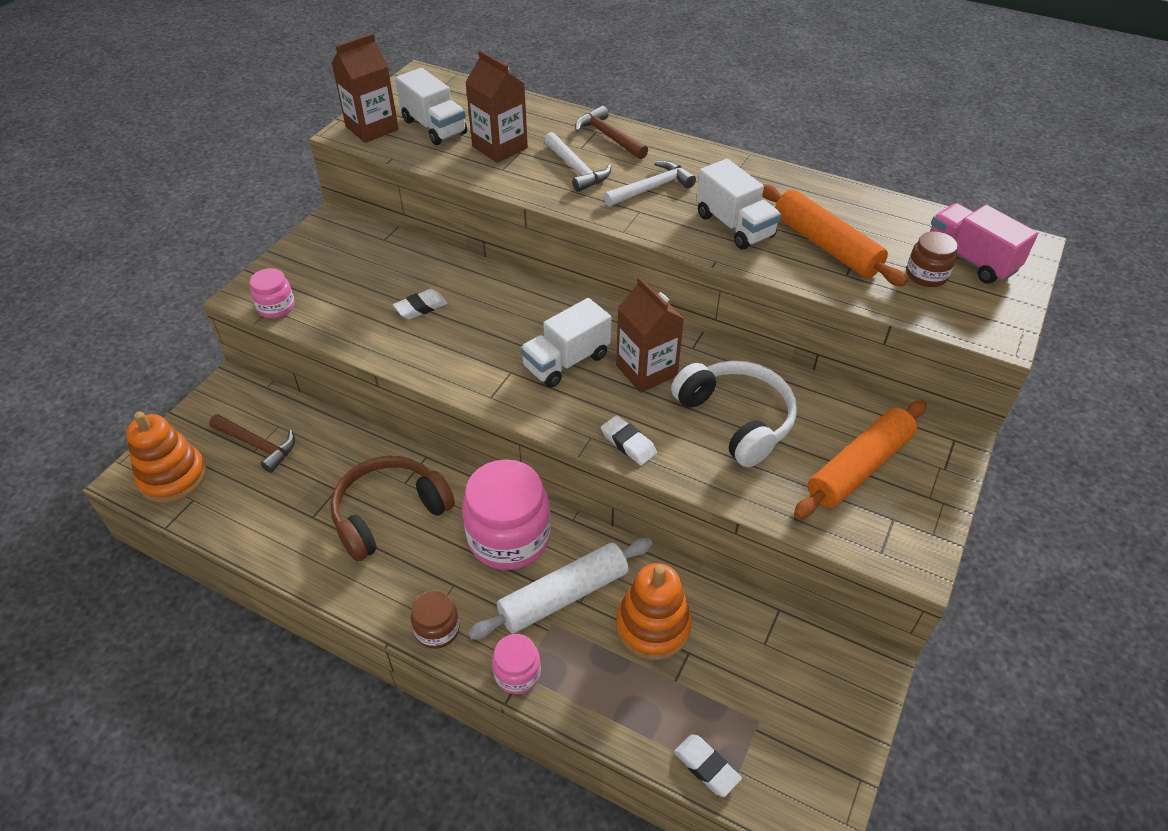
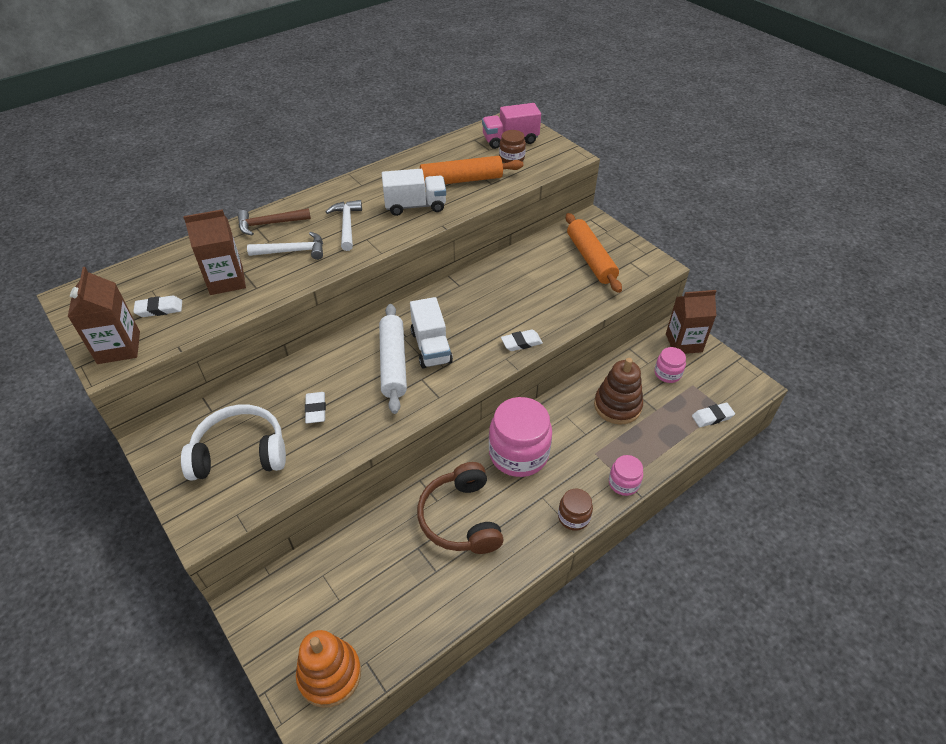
camera: 65 degrees left, 0 degrees up
(257, 445) = (335, 595): brown hammer -> none
(276, 307) = (238, 508): pink jar -> pink jar (667, 373)
(434, 127) = (159, 309): white truck -> white eraser
(563, 596) = (577, 440): white rolling pin -> white rolling pin (393, 363)
(646, 370) = (465, 312): brown carton -> brown carton (683, 343)
(653, 626) = (617, 406): orange stacking toy -> brown stacking toy
(736, 419) = (529, 290): white headphones -> white headphones (240, 453)

